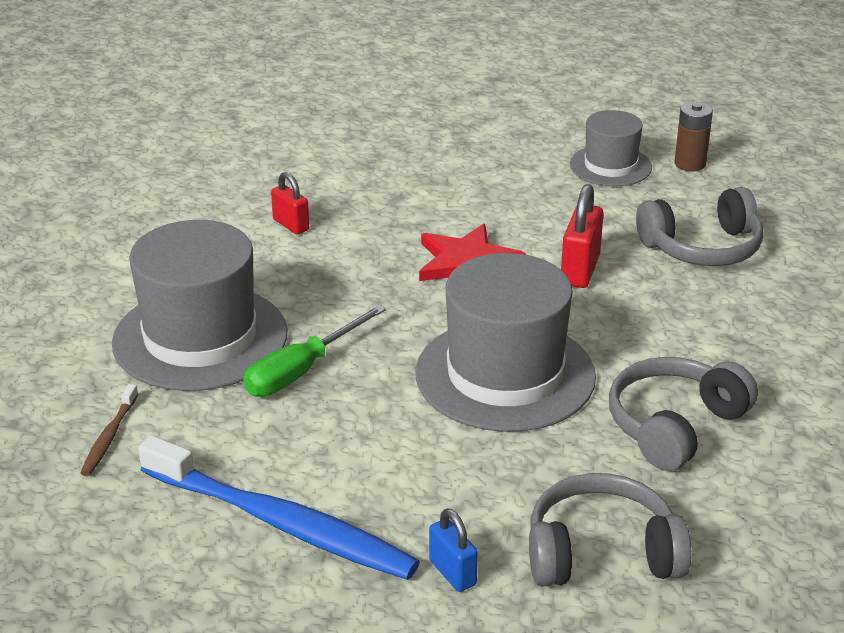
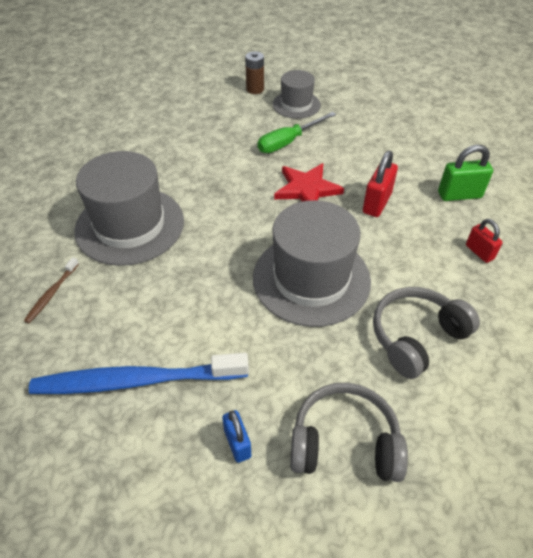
camera: 10 degrees right, 15 degrees up
(281, 523) = (136, 381): blue toothbrush -> blue toothbrush turned 135 degrees clockwise
(291, 225) = (207, 150): red padlock -> red padlock (479, 252)
(302, 370) = (184, 258): green screwdriver -> green screwdriver (288, 142)
(610, 166) = (411, 128): grey hat -> grey hat (296, 104)
(690, 164) = (461, 132): brown battery -> brown battery (255, 89)
(702, 247) = (459, 195): grey headphones -> green padlock

